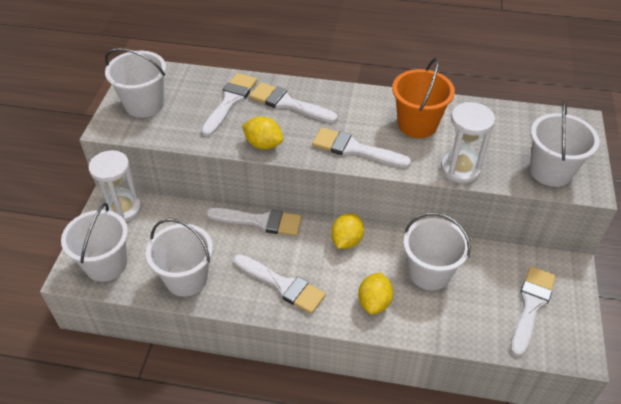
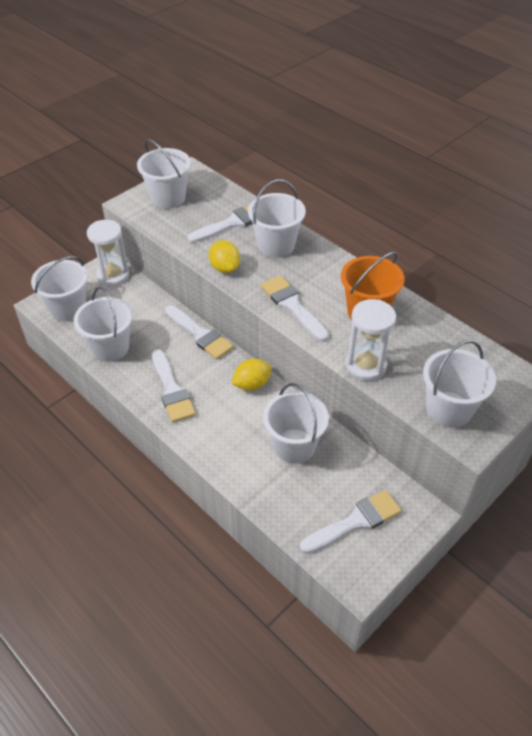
camera: 35 degrees right, 0 degrees up
(288, 104) = (276, 245): white brush -> white bucket
(374, 302) = (227, 442): yellow lemon -> none

